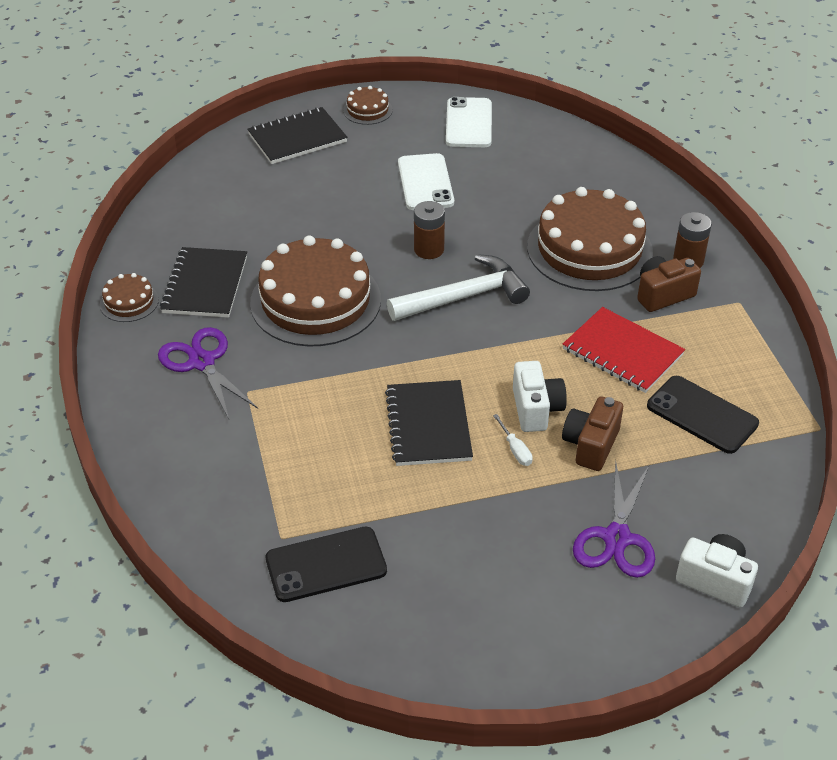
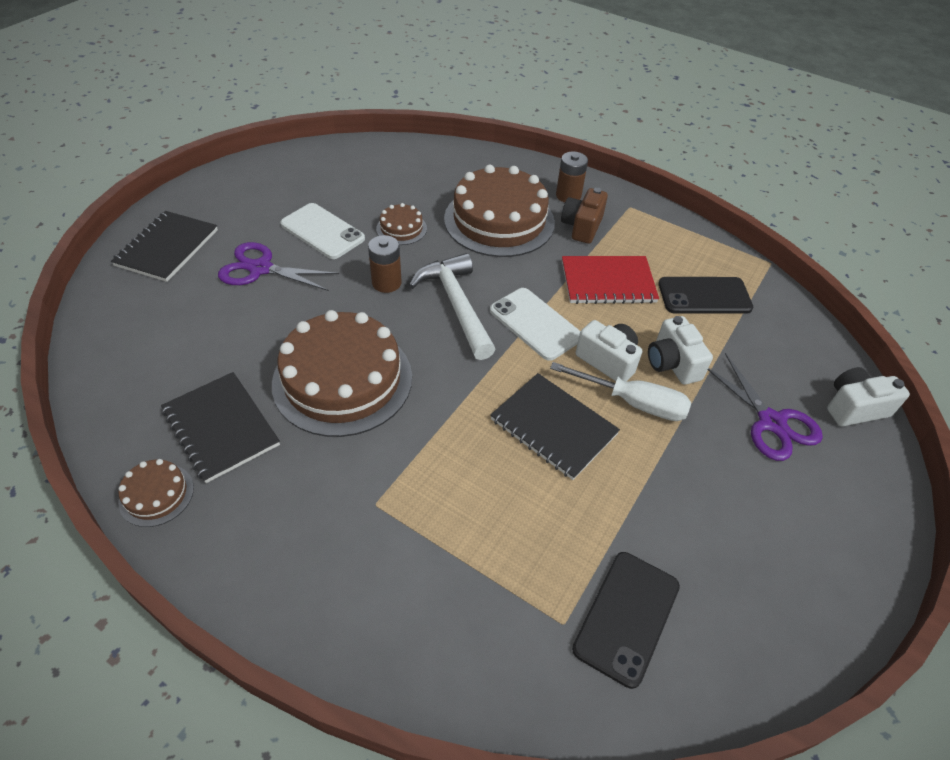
camera: 45 degrees left, 5 degrees up
(202, 362) = (300, 505): purple scissors -> purple scissors (260, 268)
(367, 110) = (207, 196): brown cake -> brown cake (401, 228)
(464, 297) = (456, 305): white hammer -> white hammer turned 45 degrees counterclockwise
(468, 123) = (304, 170): white phone -> white phone (535, 324)
(515, 450) = (633, 402): white screwdriver -> white screwdriver, size x2.06
(590, 445) = (672, 363): brown camera -> white camera

